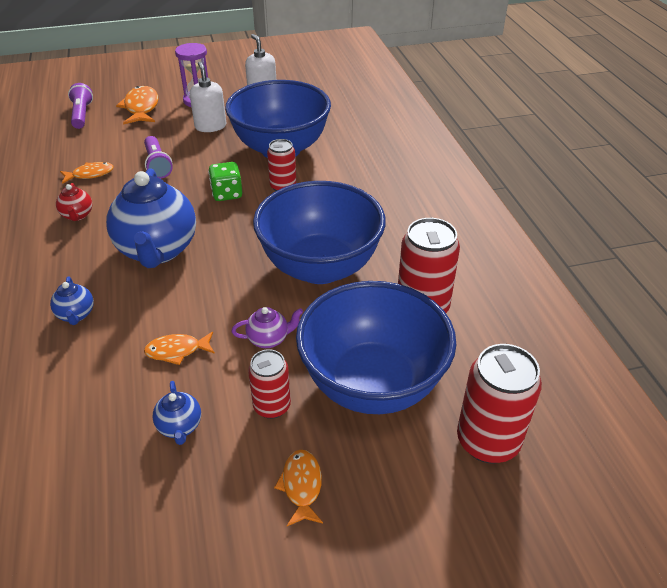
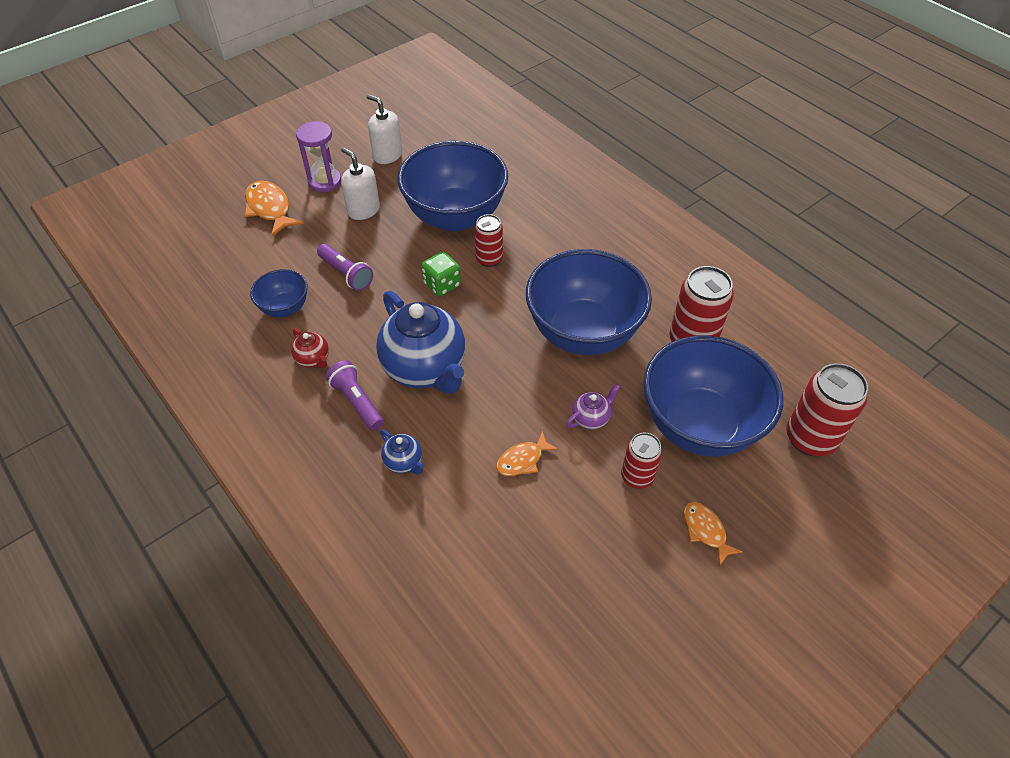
camera: 25 degrees left, 10 degrees up
(82, 114) = (210, 237): purple flashlight -> purple flashlight (357, 401)
(90, 174) = (285, 308): orange fish -> blue bowl
(180, 427) = (578, 525): blue teapot -> none

